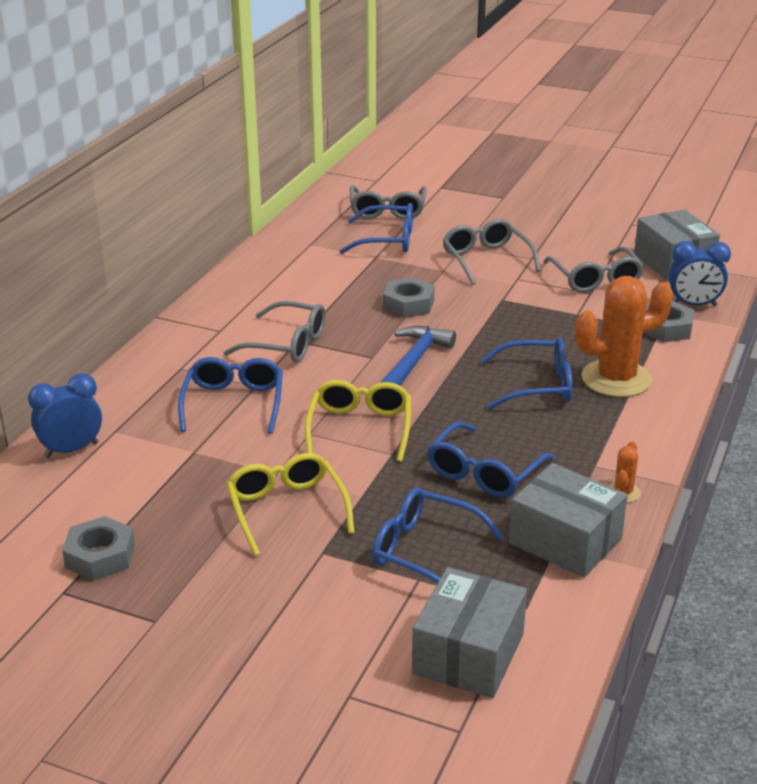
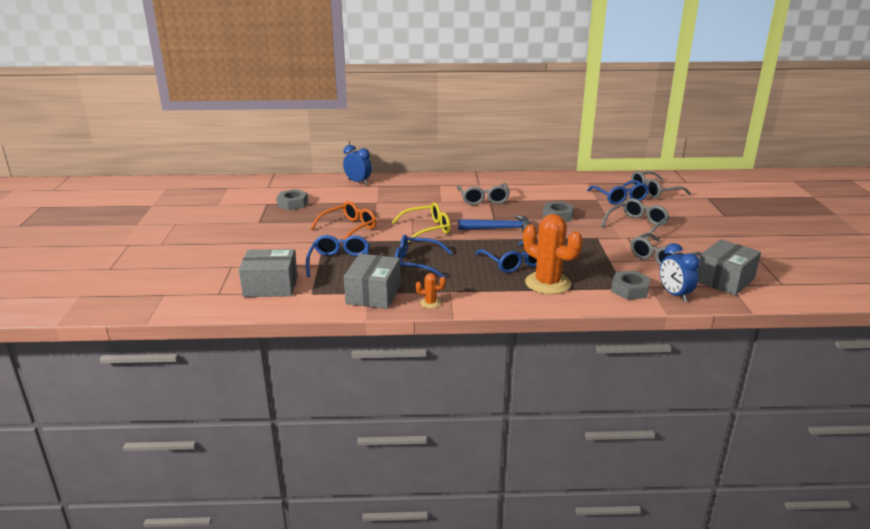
camera: 65 degrees right, 5 degrees down
(233, 403) = (421, 200): blue glasses -> none
(287, 509) = (349, 228): yellow glasses -> orange glasses

